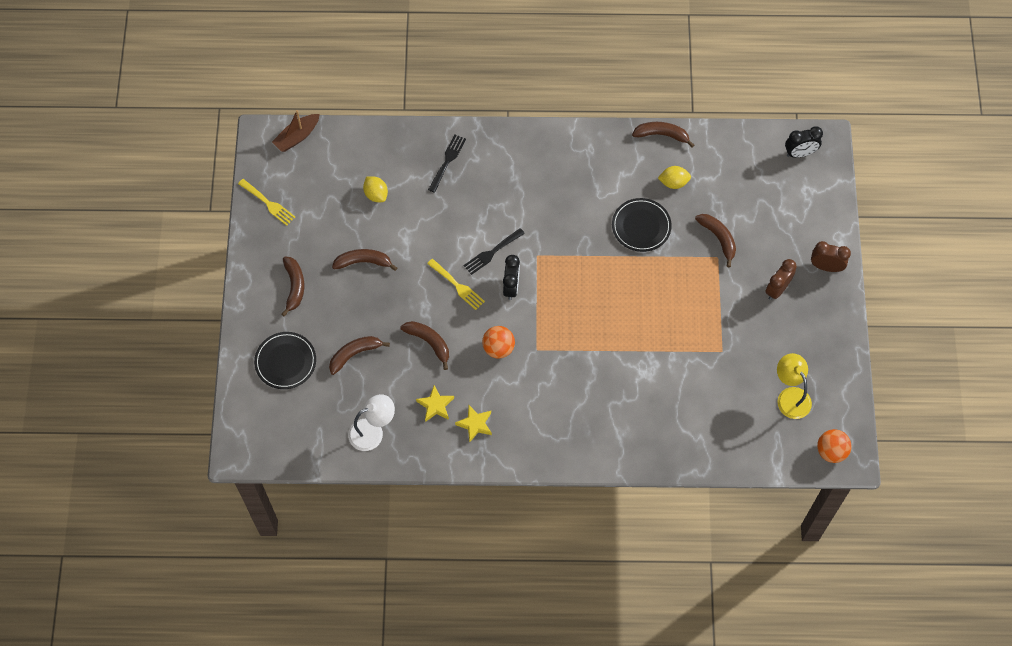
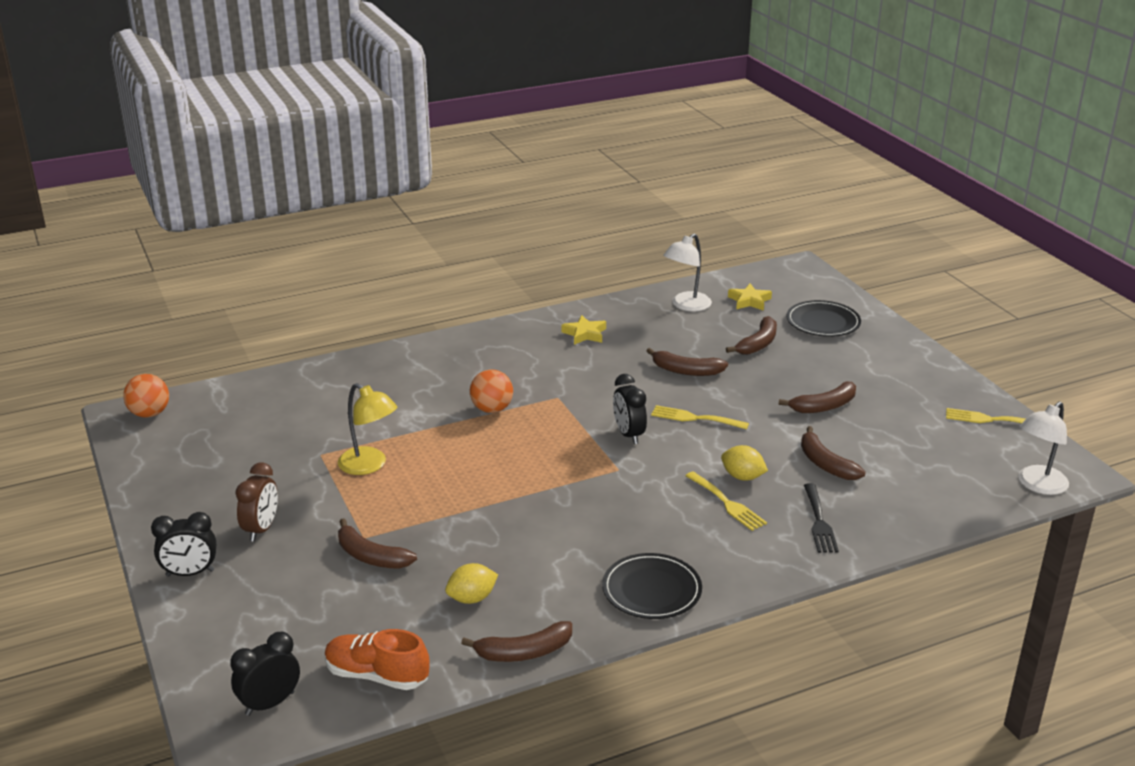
camera: 155 degrees right, 35 degrees down
(294, 286) = (877, 369): brown banana -> brown banana (825, 464)
(297, 137) = (1037, 485): brown boat -> white lamp
(376, 194) = (875, 463): yellow lemon -> yellow lemon (742, 477)
(435, 405) = (638, 335): yellow star -> yellow star (749, 301)
(490, 197) = (727, 503): none -> yellow fork
(492, 252) = (678, 455): black fork -> none
(498, 348) = (603, 387): orange ball -> orange ball (492, 409)
(641, 226) = (494, 536): black plate -> black plate (651, 590)
(742, 150) = (377, 675): none -> orange shoe
(790, 396) = (214, 441): yellow lamp -> yellow lamp (369, 465)
(826, 266) = (190, 573): brown clock -> black clock

